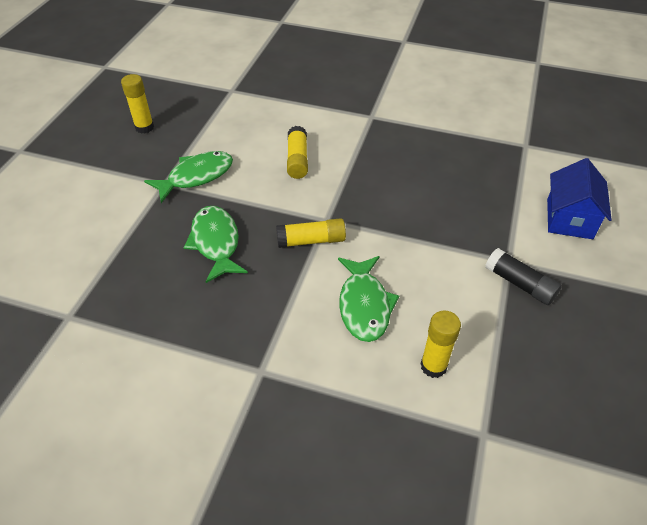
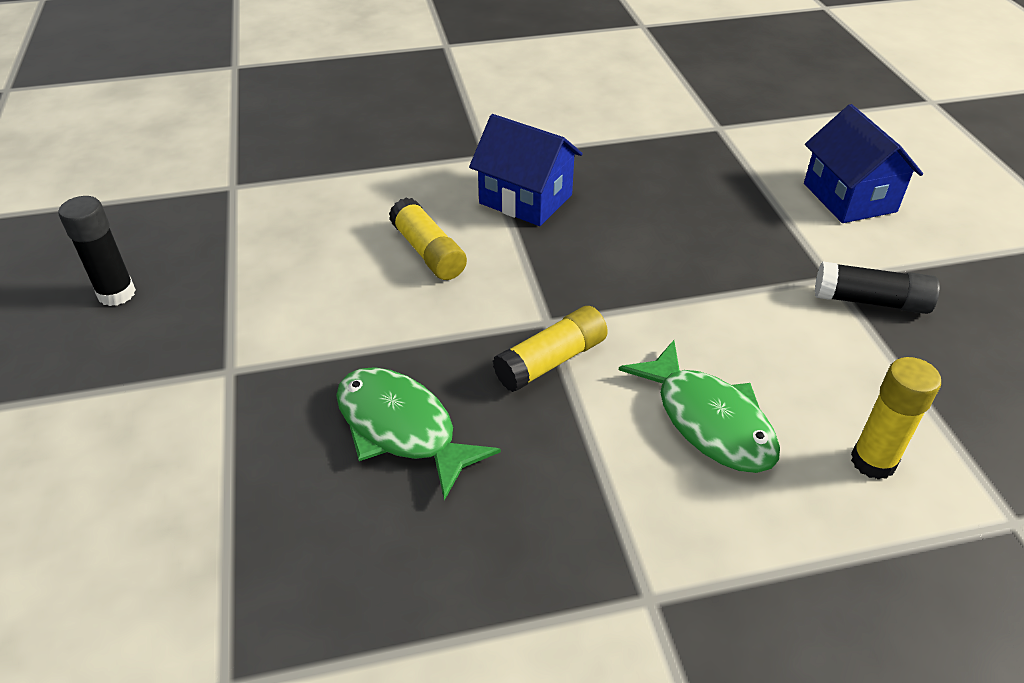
camera: 30 degrees left, 5 degrees down
(144, 127) = (117, 294): yellow glue stick -> black glue stick
(196, 177) = (279, 338): green fish -> none
(371, 149) = (525, 199): none -> blue house

